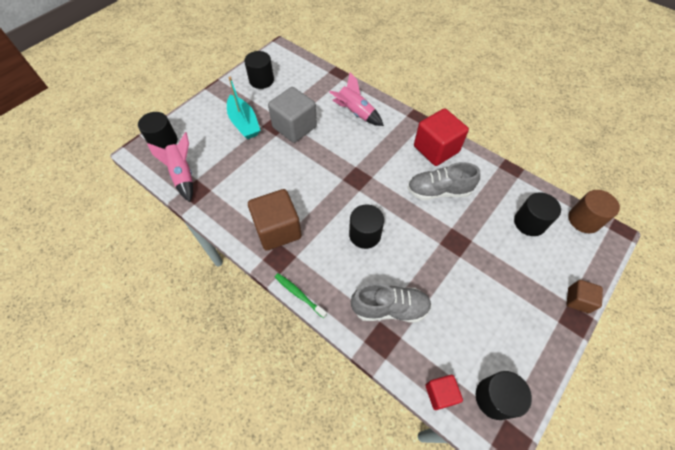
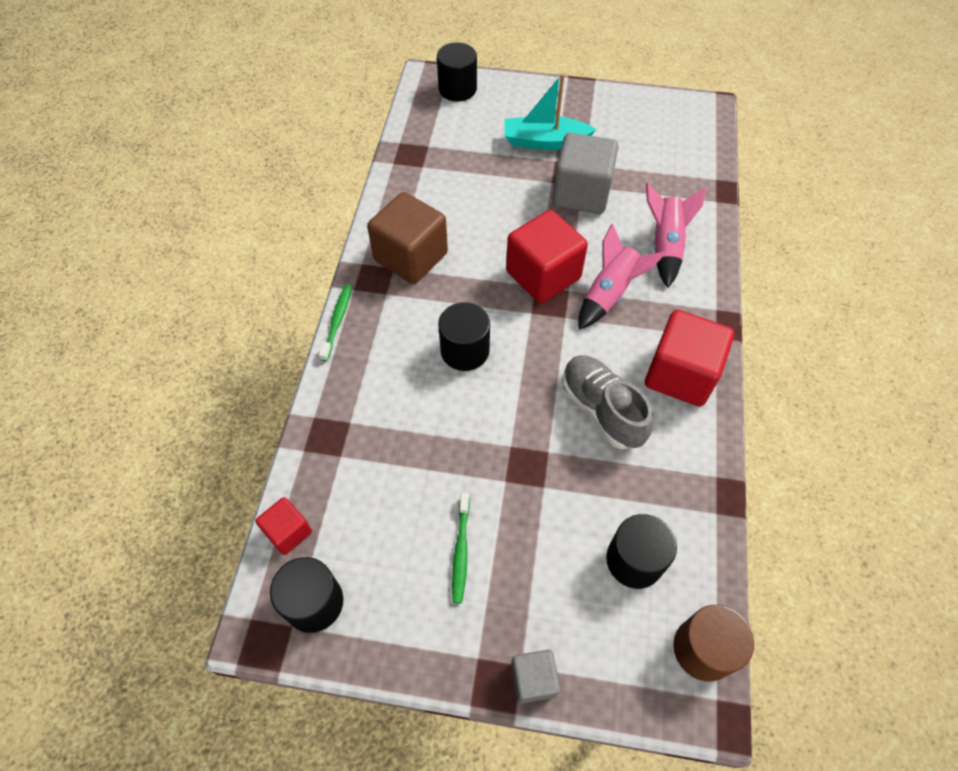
camera: 60 degrees right, 0 degrees up
(183, 175) = (424, 131): pink rocket -> pink rocket (610, 294)
(244, 123) = (545, 141): turquoise boat -> turquoise boat turned 60 degrees clockwise
(261, 80) = (632, 120): black cylinder -> none
(338, 172) = (543, 275): none -> red cube
(390, 308) = (374, 426): grey shoe -> none
(493, 299) = (461, 551): none -> green toothbrush
(578, 300) = (533, 679): brown cube -> grey cube

